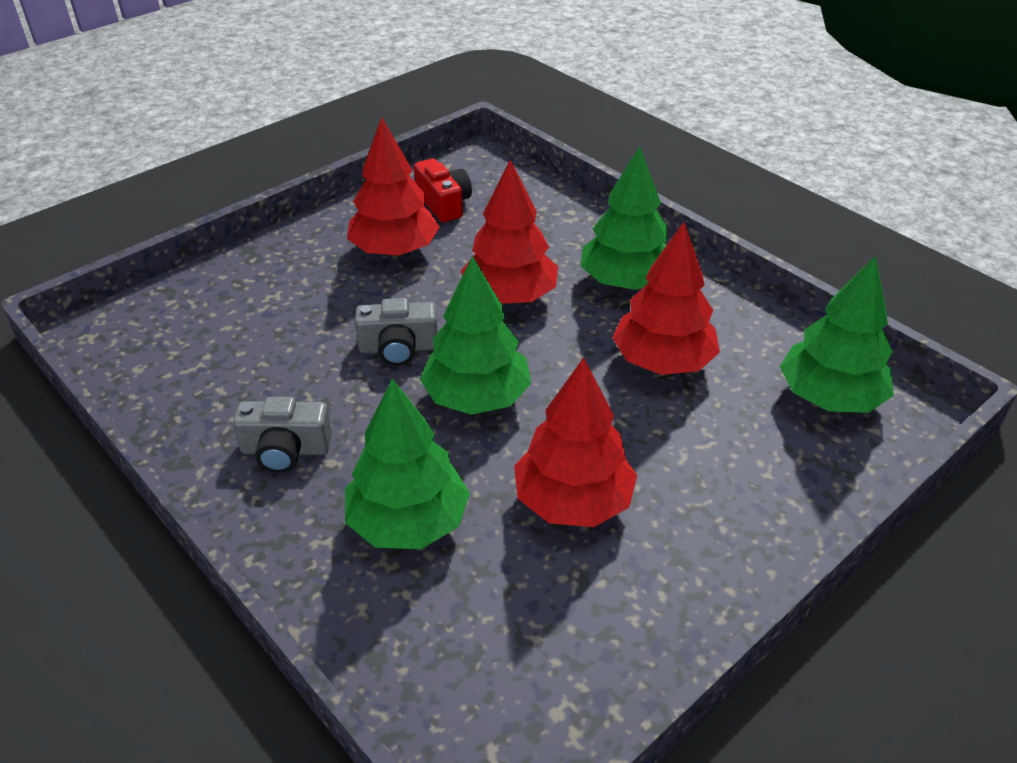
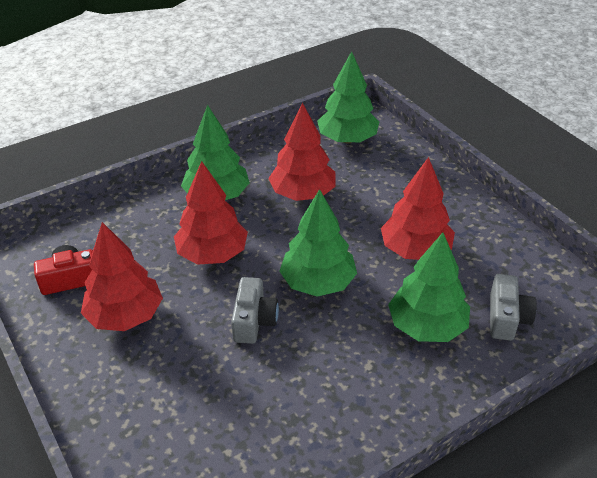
camera: 80 degrees left, 0 degrees up
(285, 450) = (352, 392): grey camera -> grey camera (506, 318)

